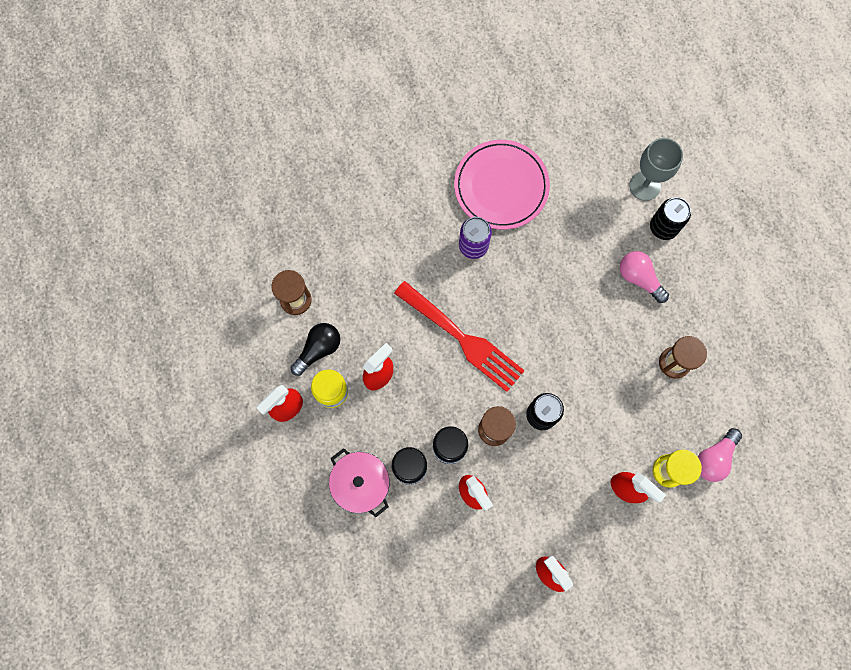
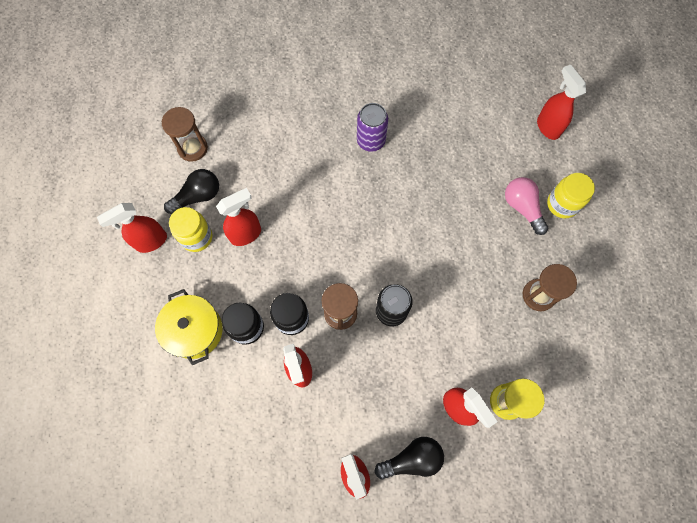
camera: 15 degrees right, 5 degrees down
(361, 483) = (194, 330): pink pot -> yellow pot
(463, 339) = (336, 220): red fork -> none
(501, 186) = (411, 96): pink plate -> none
(596, 546) = (412, 459): none -> black light bulb
(644, 186) = (547, 127): grey goblet -> red spray bottle
(663, 227) = (557, 167): black can -> none
(676, 265) = (562, 204): none -> yellow jar
(714, 458) = (558, 401): pink light bulb -> none

